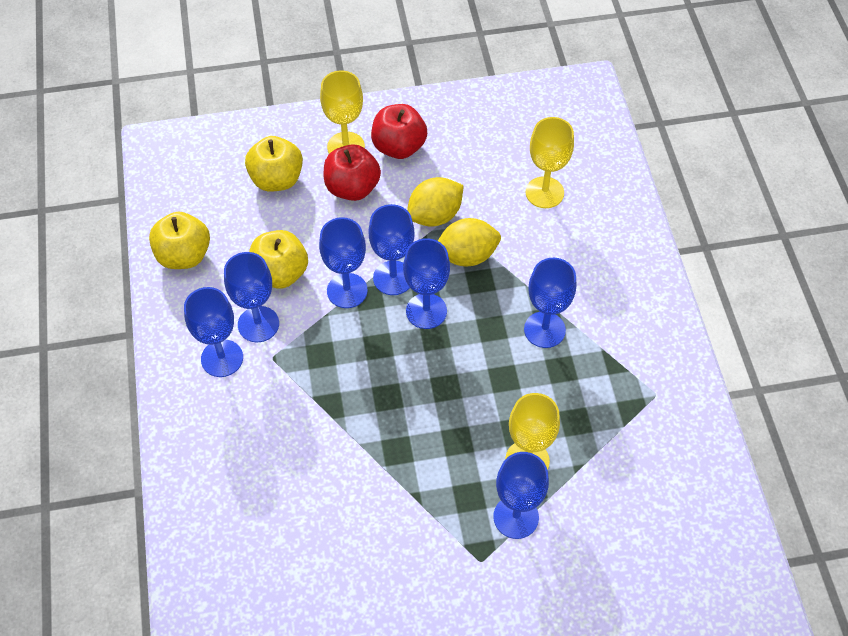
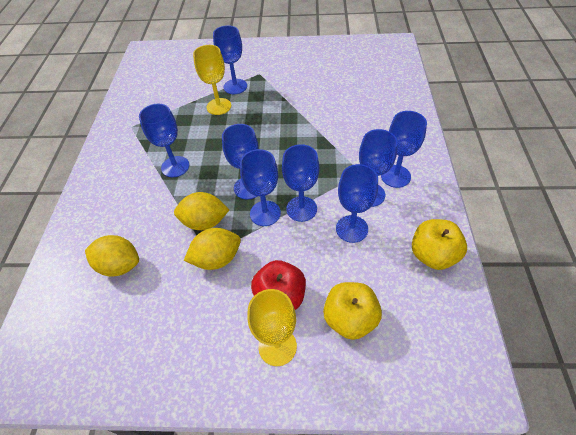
camera: 165 degrees left, 5 degrees down
(280, 273) = (351, 229): yellow apple -> blue goblet
(399, 147) = (225, 336): red apple -> none
(544, 192) = (119, 265): yellow goblet -> yellow lemon

